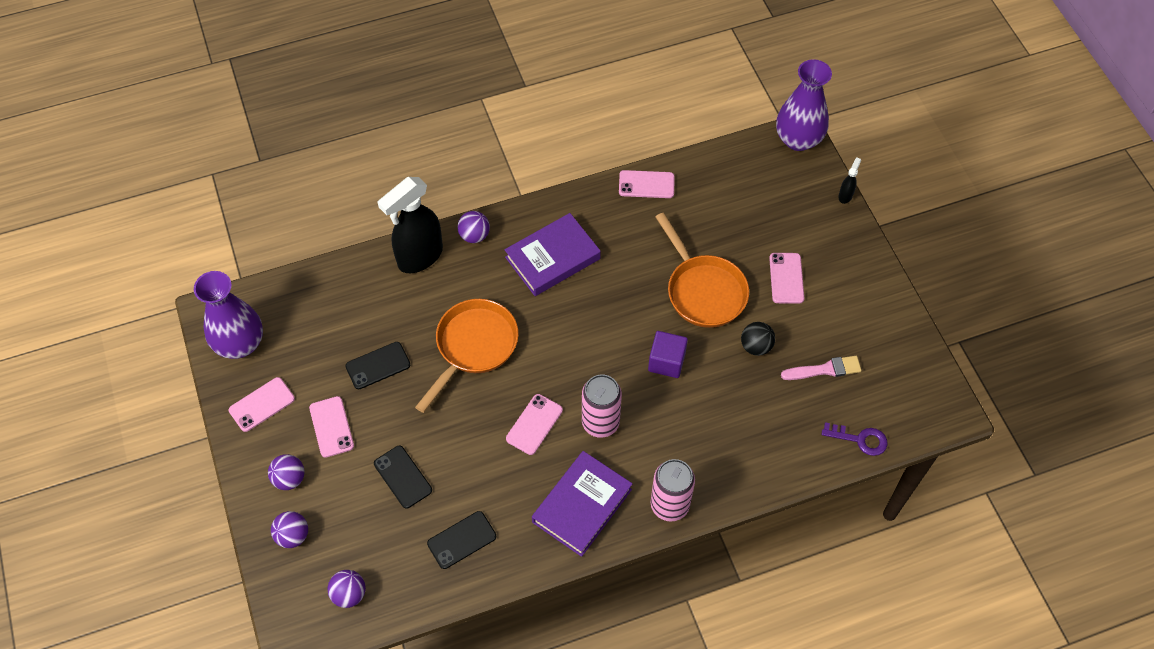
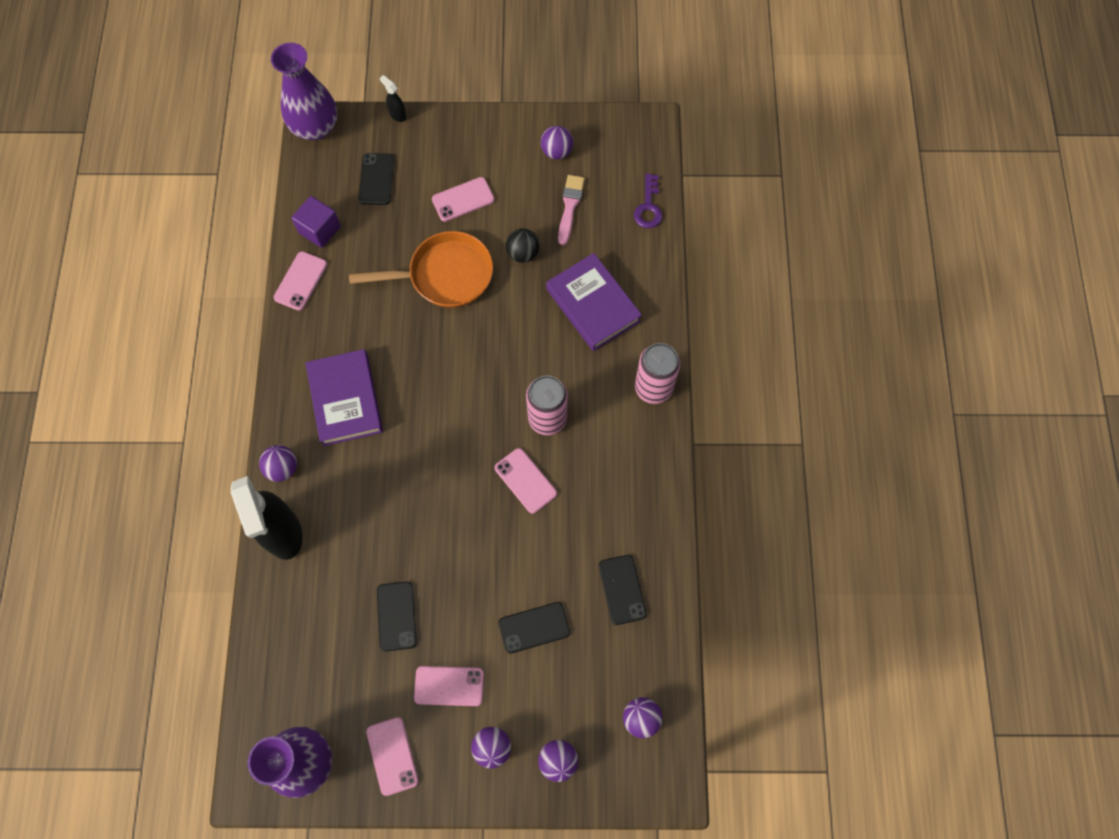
camera: 70 degrees left, 10 degrees up
(474, 346) = (415, 511): orange pan -> none
(582, 506) = (626, 465): purple book -> purple book (593, 305)
(666, 362) = (507, 336): purple cube -> purple cube (319, 230)
(771, 203) = (376, 179): none -> black phone
(786, 278) = (463, 199): pink phone -> pink phone turned 45 degrees counterclockwise
(860, 439) = (648, 207): purple key -> purple key turned 150 degrees clockwise
(878, 338) = (556, 151): none -> purple ball

